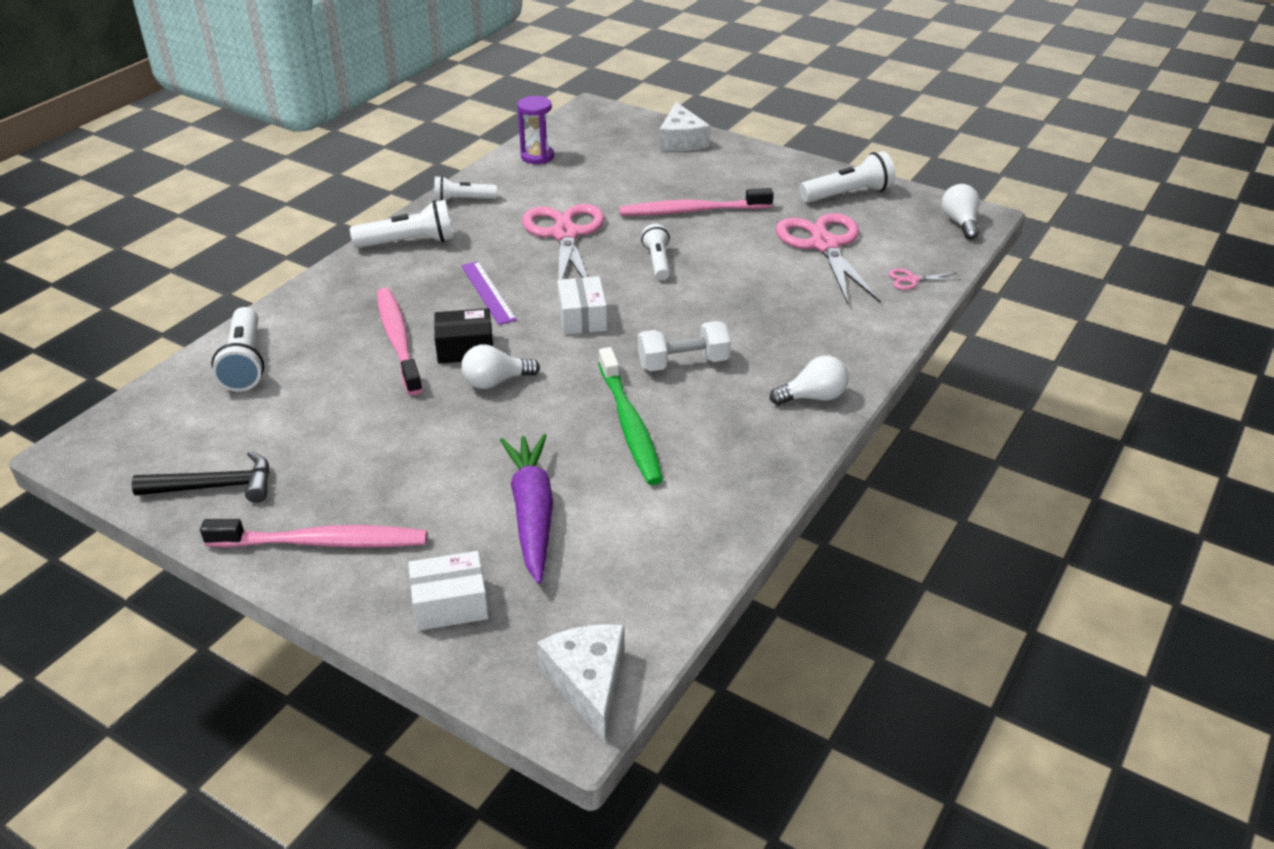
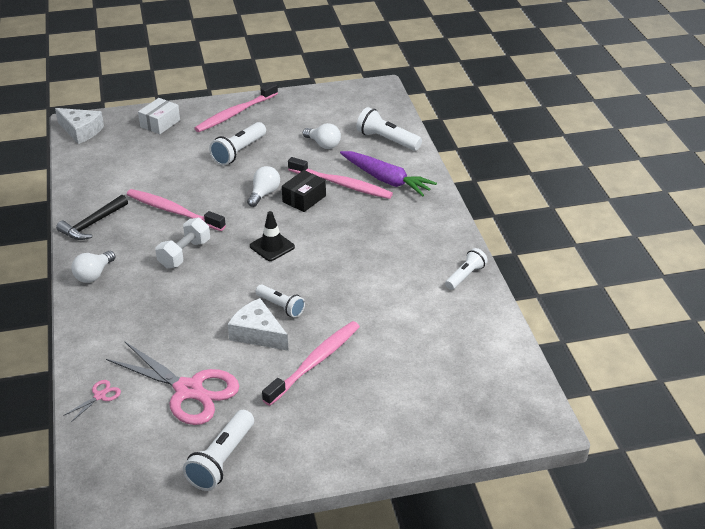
camera: 135 degrees right, 0 degrees up
(215, 487) = (306, 105): black hammer -> black hammer (92, 224)
(409, 242) = (437, 231): white flashlight -> white flashlight (239, 152)
(487, 292) = (344, 230): purple ruler -> none
(532, 513) = (169, 160): purple carrot -> purple carrot (386, 180)
(537, 157) = (489, 342): purple hourglass -> none
(565, 234) = (364, 291): pink scissors -> none
(582, 317) = (272, 246): white box -> black traffic cone
(629, 424) = (173, 211): green toothbrush -> pink toothbrush
(681, 140) = (422, 435): white cheese -> white cheese (257, 333)
(960, 223) = (104, 485): white light bulb -> white light bulb (323, 144)

